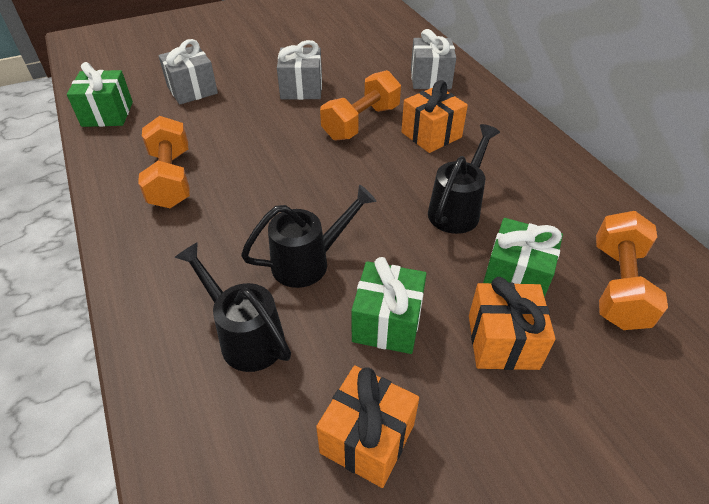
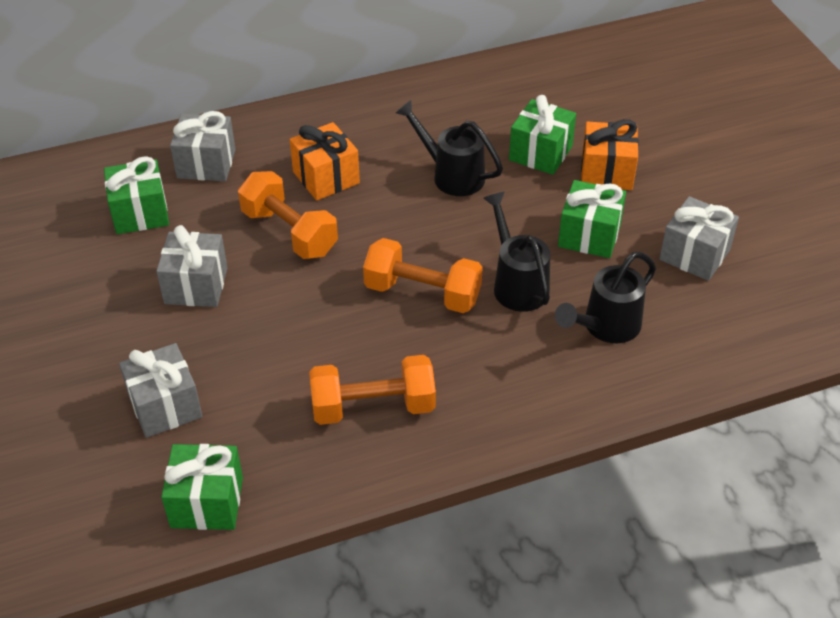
camera: 85 degrees left, 0 degrees up
(367, 438) = (694, 255): orange gift -> grey gift
(371, 60) = (140, 213): none -> green gift
(618, 286) = (551, 100): orange dumbbell -> orange dumbbell (422, 293)

